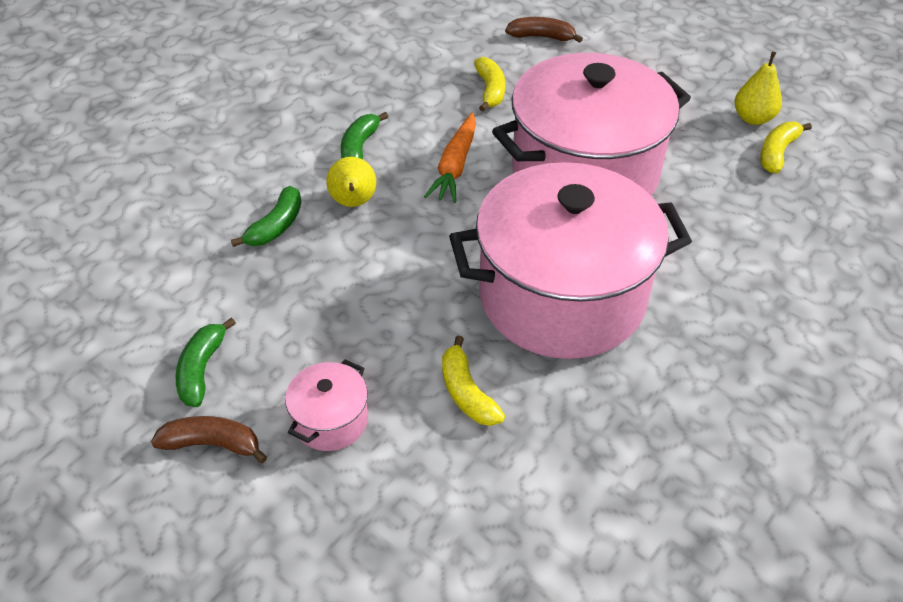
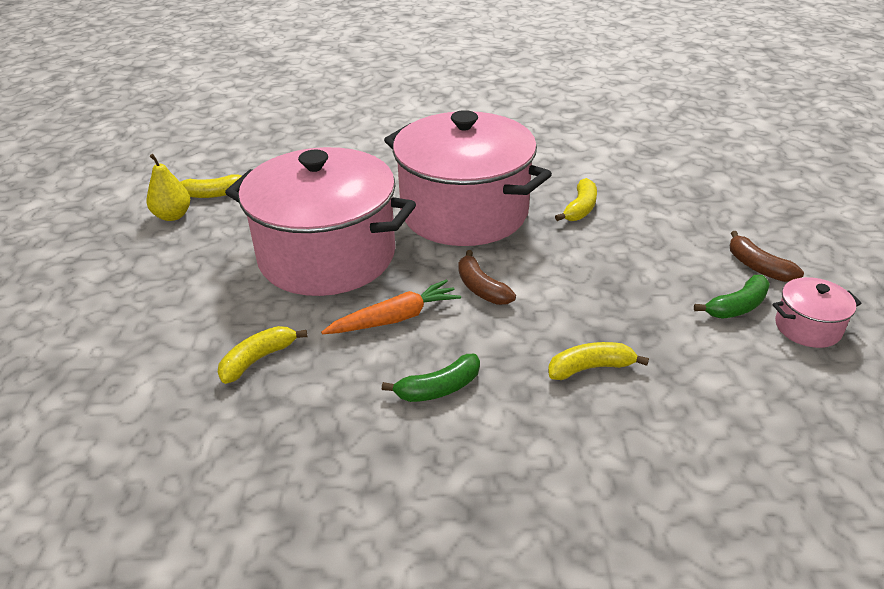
camera: 130 degrees left, 10 degrees down
(276, 226) = (590, 368): green banana -> yellow banana
(331, 420) = (672, 238): pink pot -> pink pot (807, 327)
(353, 203) = (508, 344): yellow pear -> none
(542, 37) = (118, 377): brown banana -> brown banana (481, 288)

